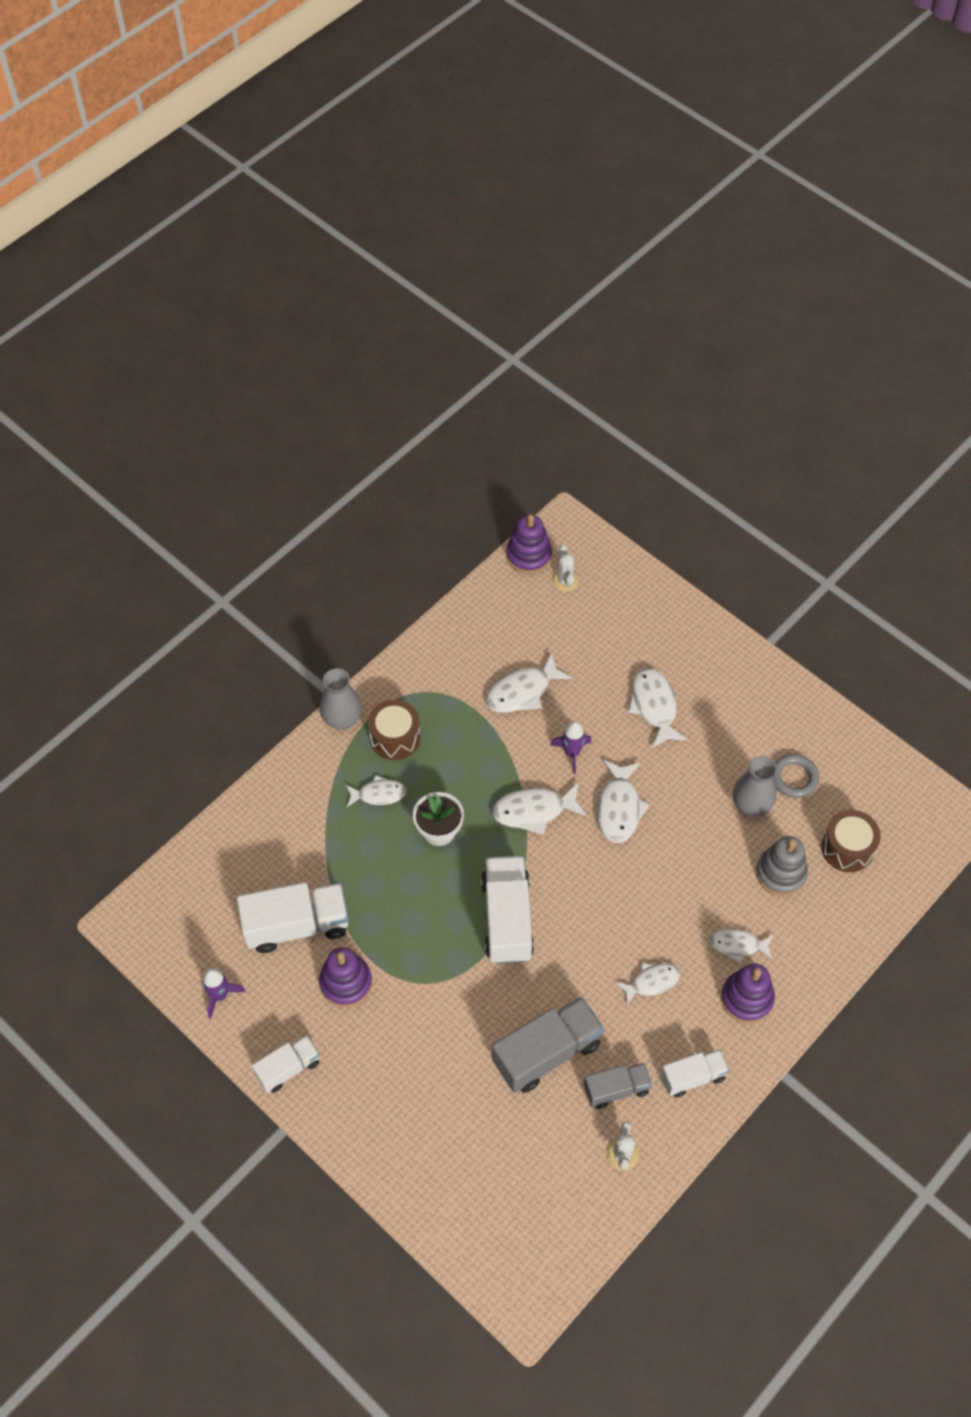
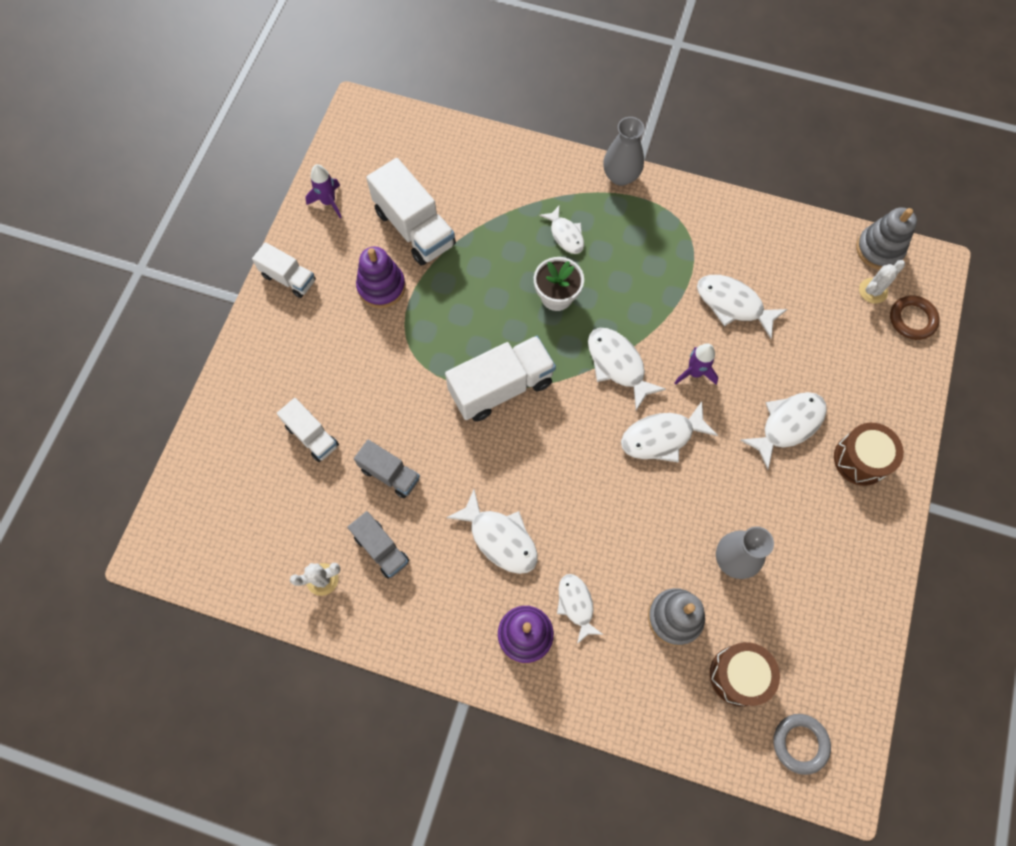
camera: 65 degrees right, 10 degrees up
(395, 737) = (626, 223): brown drum -> brown drum (860, 459)
(529, 555) = (879, 249): purple stacking toy -> grey stacking toy
(547, 1053) = (390, 474): grey truck -> grey truck, size x0.59
(605, 566) = (912, 319): none -> brown ring
(651, 982) = (500, 538): white fish -> white fish, size x1.51
(693, 1077) = (423, 614): white truck -> white truck (312, 436)
(794, 778) = (787, 590): grey ring -> grey ring (800, 743)

